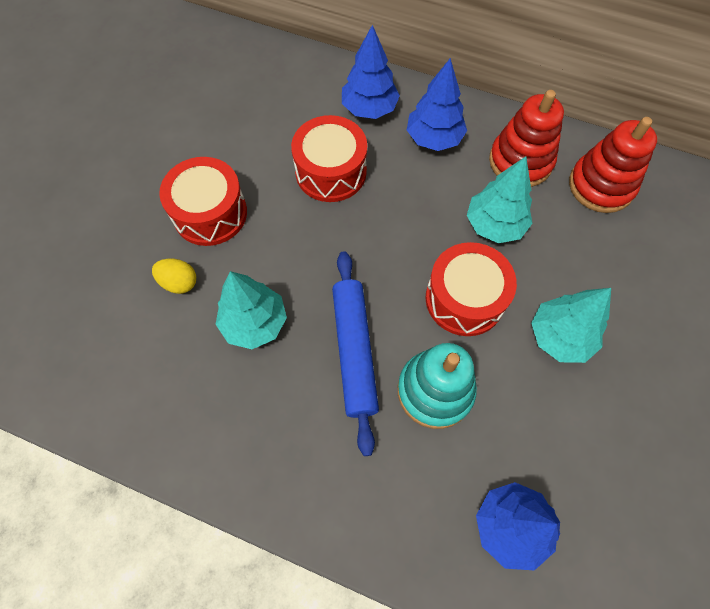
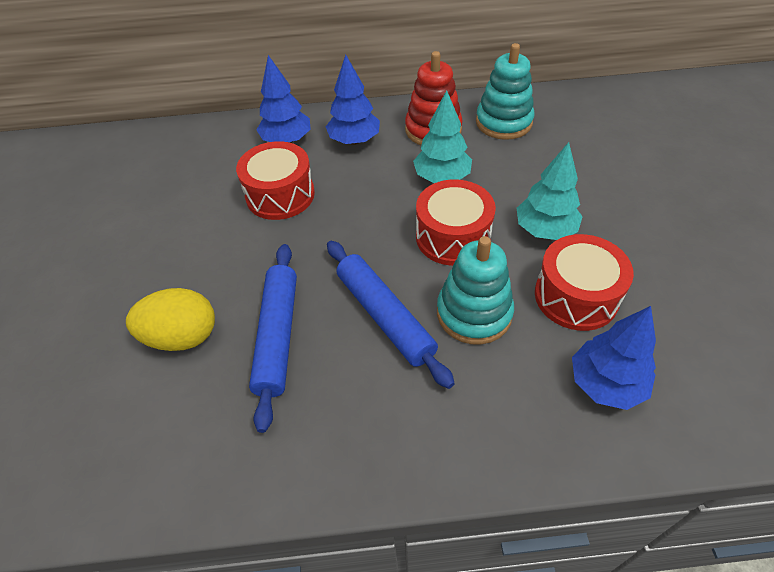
camera: 25 degrees left, 15 degrees down
(179, 282) = (182, 337): yellow egg -> yellow egg, size x1.71
(210, 213) = (183, 269): red drum -> red drum (576, 296)
(254, 323) = (278, 336): turquoise tree -> blue rolling pin
(601, 186) = (503, 122): red stacking toy -> turquoise stacking toy

